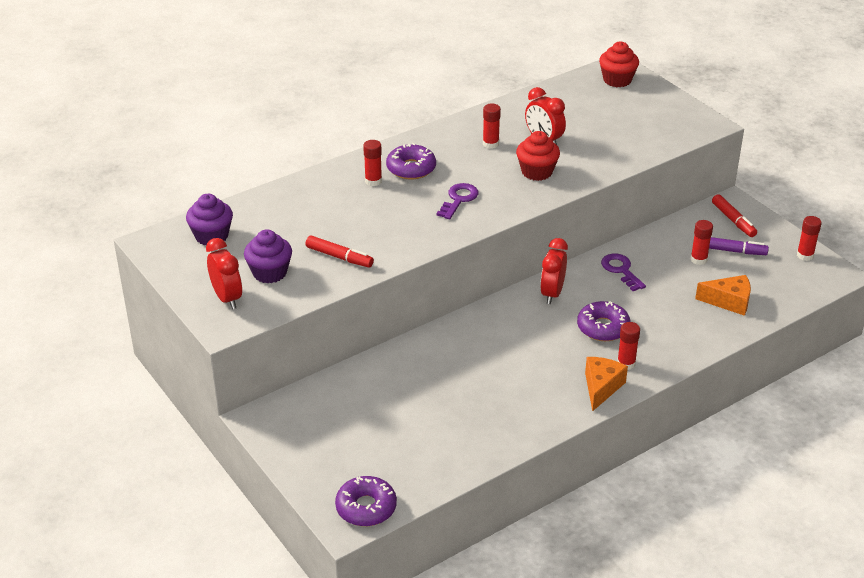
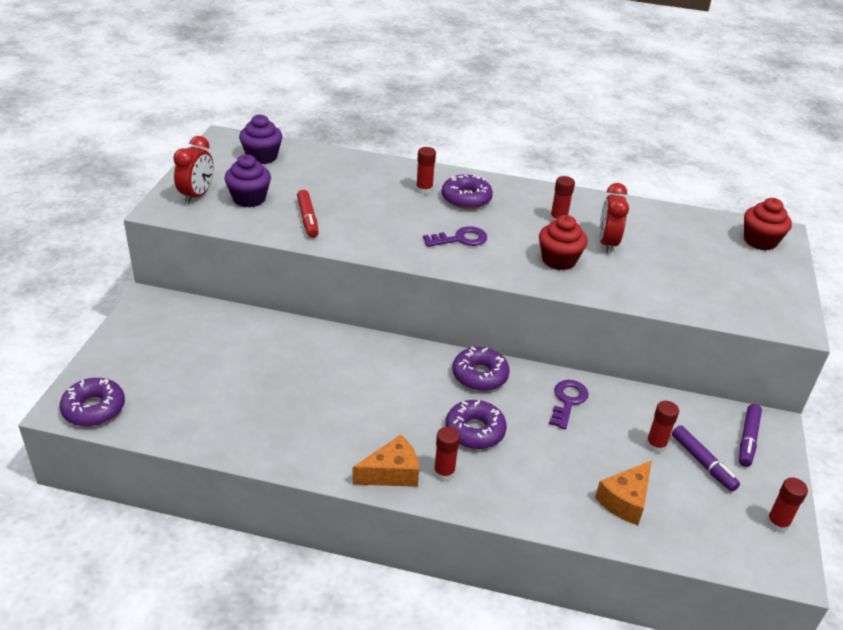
camera: 45 degrees right, 0 degrees up
(552, 293) = (480, 375): red clock -> purple donut
(729, 301) = (625, 500): orange cheese -> orange cheese turned 75 degrees clockwise
(733, 220) = (747, 440): red marker -> purple marker

